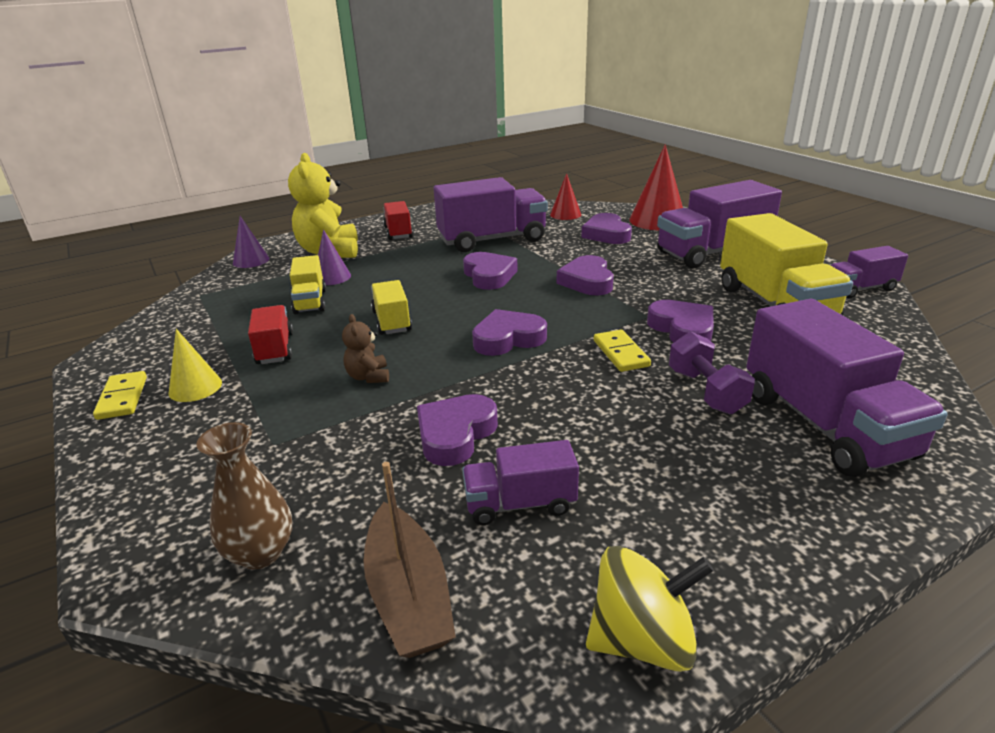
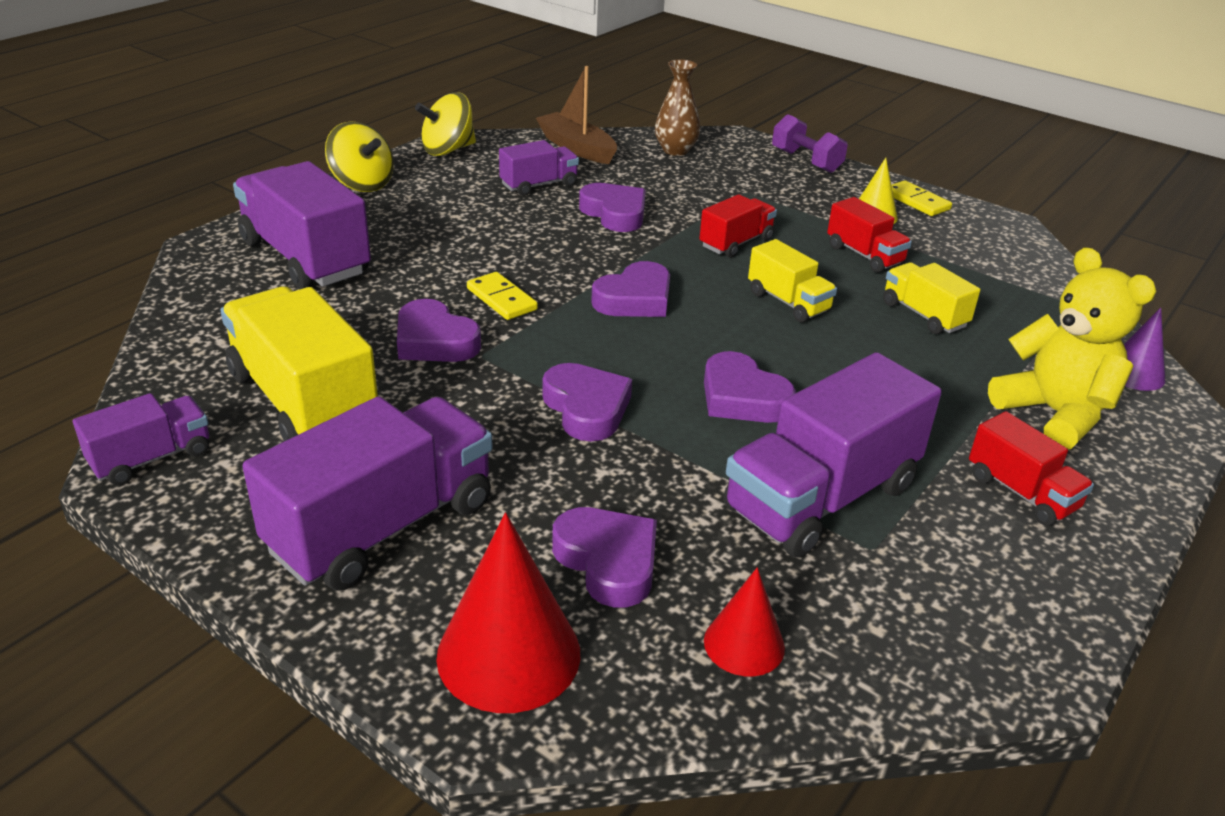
camera: 155 degrees right, 5 degrees up
(332, 277) = (962, 359): purple cone -> none
(368, 377) = (736, 243): brown teddy bear -> red truck
(455, 434) = (615, 213): purple heart -> purple heart turned 45 degrees counterclockwise
(706, 391) = (409, 272): purple dumbbell -> purple dumbbell (806, 161)
(791, 557) = (362, 184): none -> yellow spinning top

